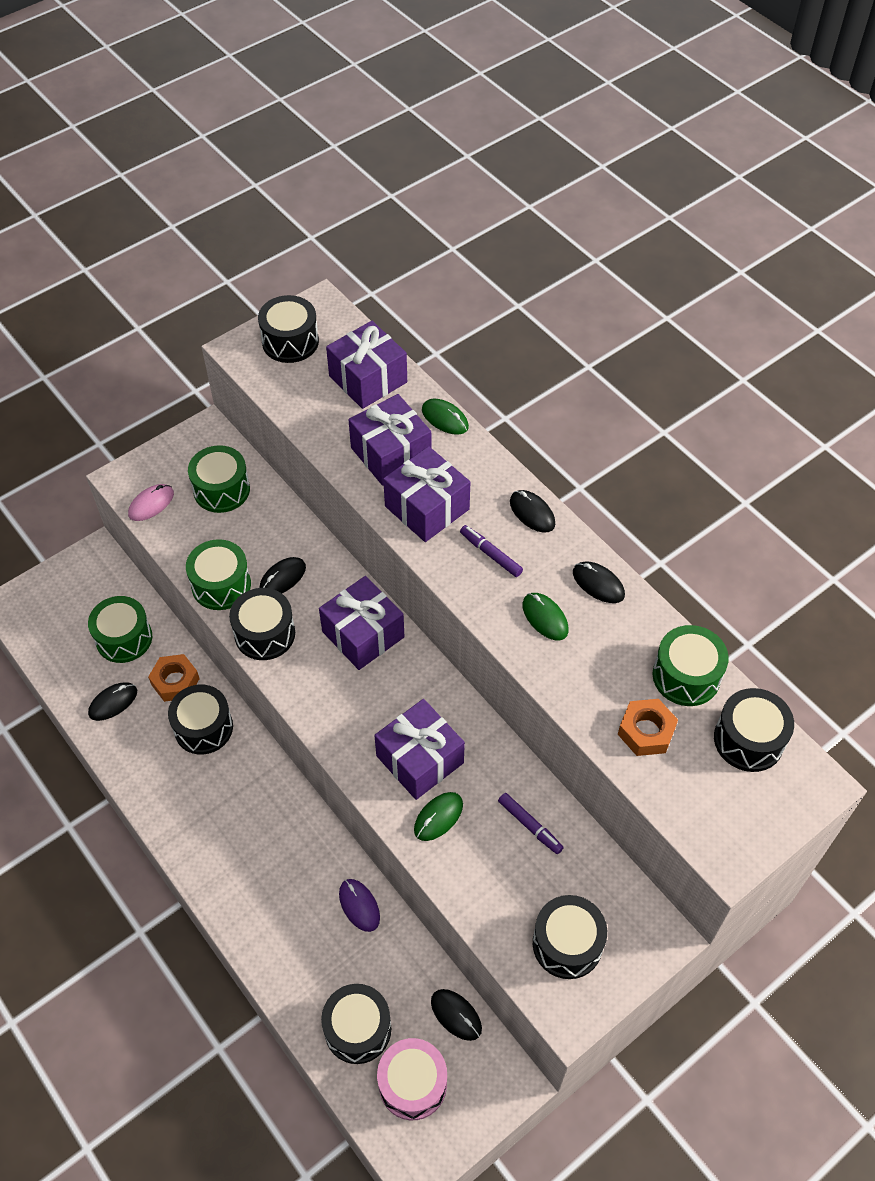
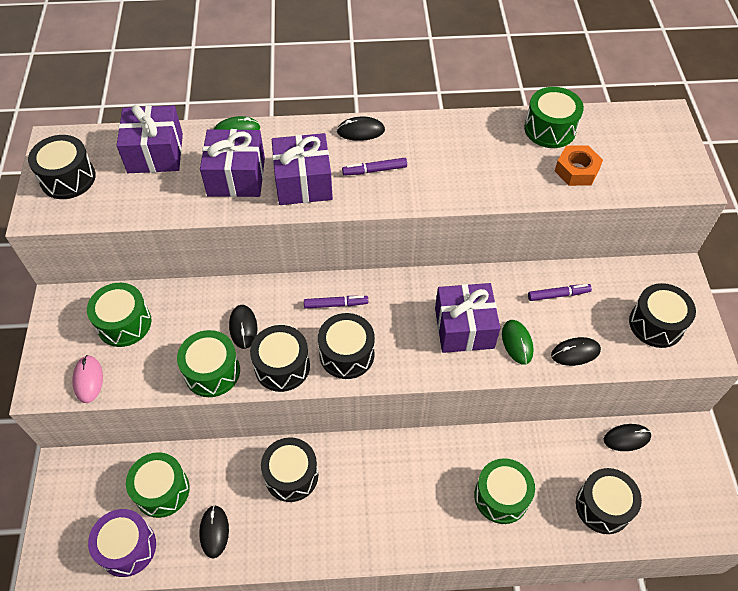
camera: 55 degrees left, 0 degrees up
(60, 649) = (127, 547): none -> purple drum
(175, 681) = (234, 473): orange nut -> none
(303, 923) = (501, 496): none -> green drum
(359, 905) = (511, 451): purple mouse -> none
(363, 634) = (336, 304): purple gift -> purple marker
(412, 1084) = (661, 494): pink drum -> none
(545, 618) = (450, 171): green mouse -> none
(598, 584) = (446, 130): black mouse -> black mouse (575, 353)
(748, 740) = (616, 127): black drum -> black drum (347, 354)

